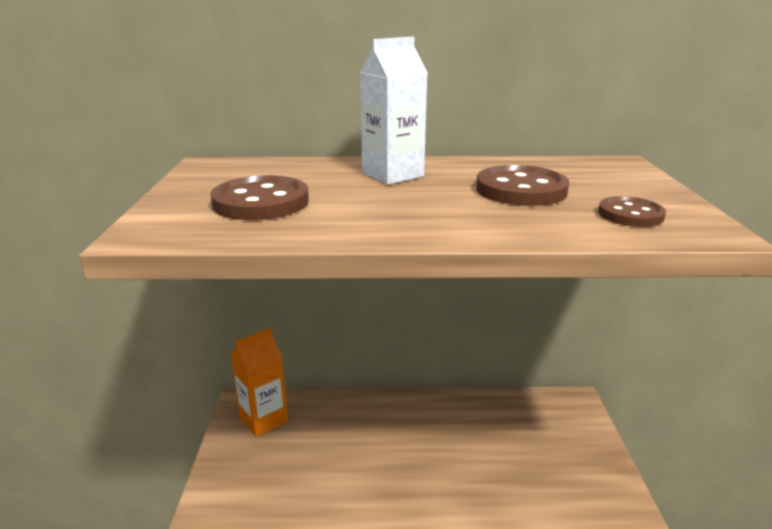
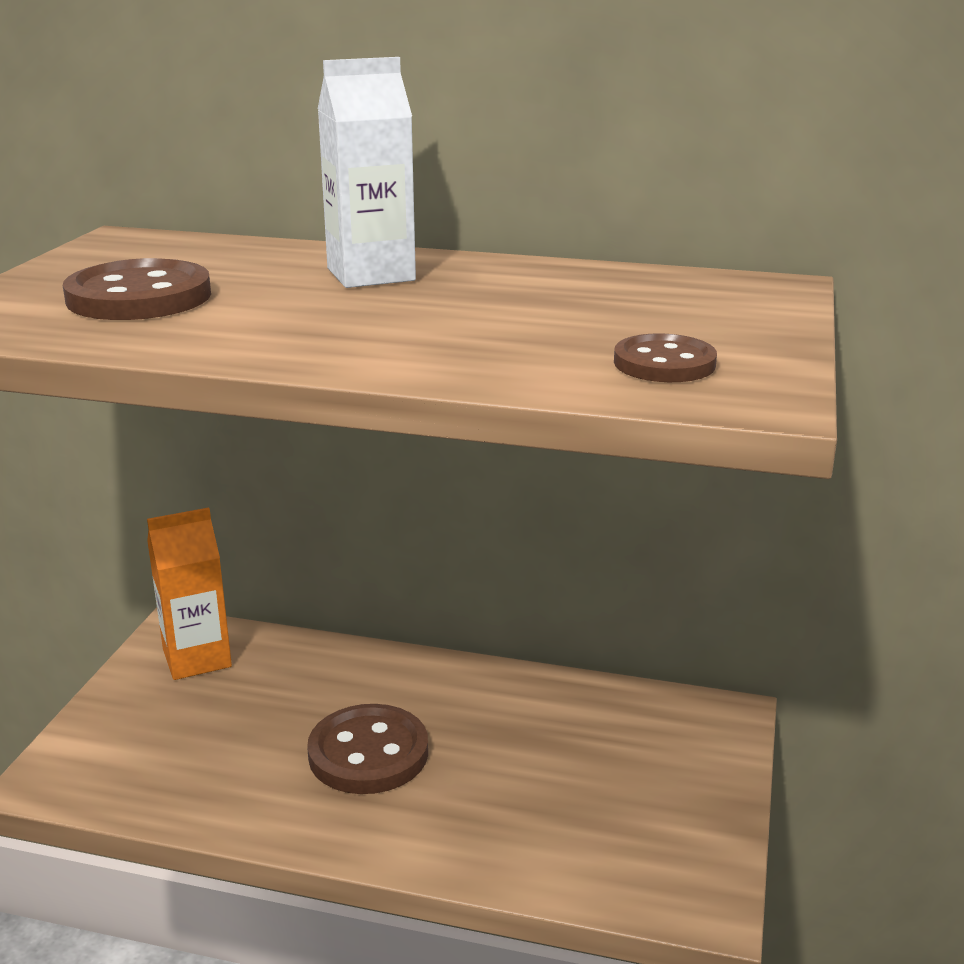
camera: 15 degrees right, 0 degrees up
(521, 190) = (541, 312): brown button -> brown button (368, 753)

